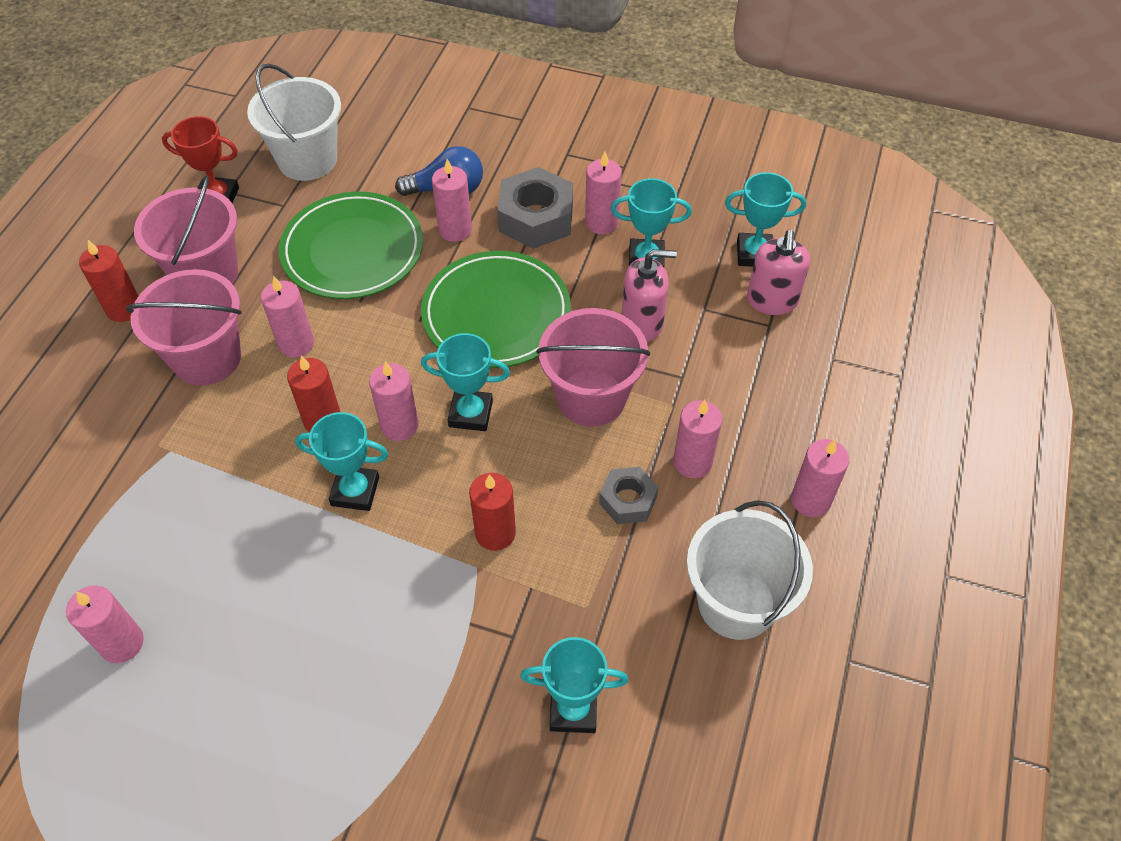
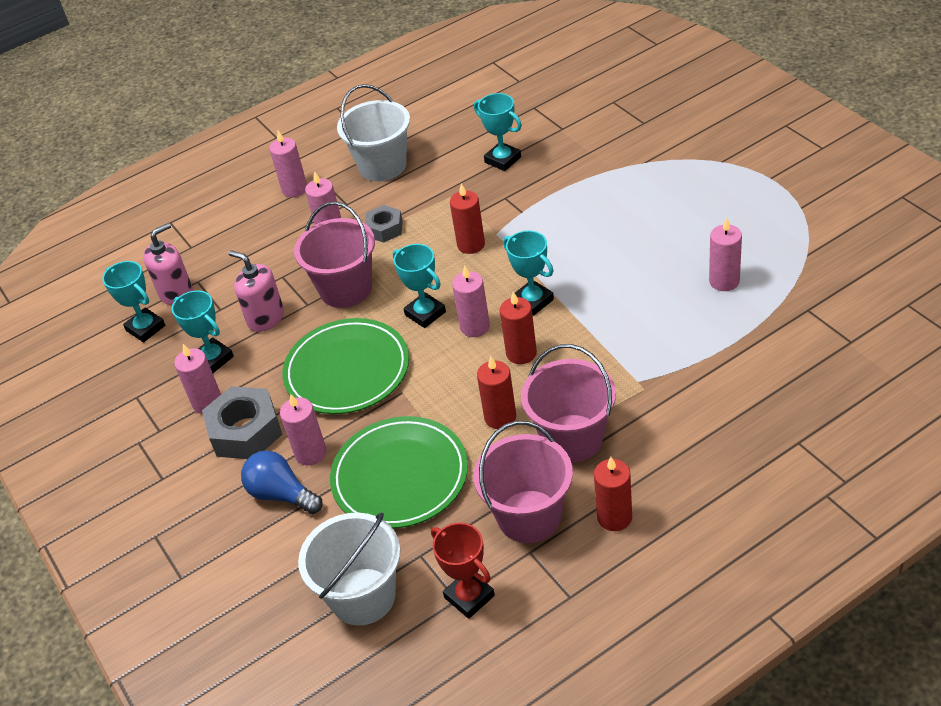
camera: 135 degrees left, 10 degrees down
(296, 344) = (500, 417): pink candle -> red candle

